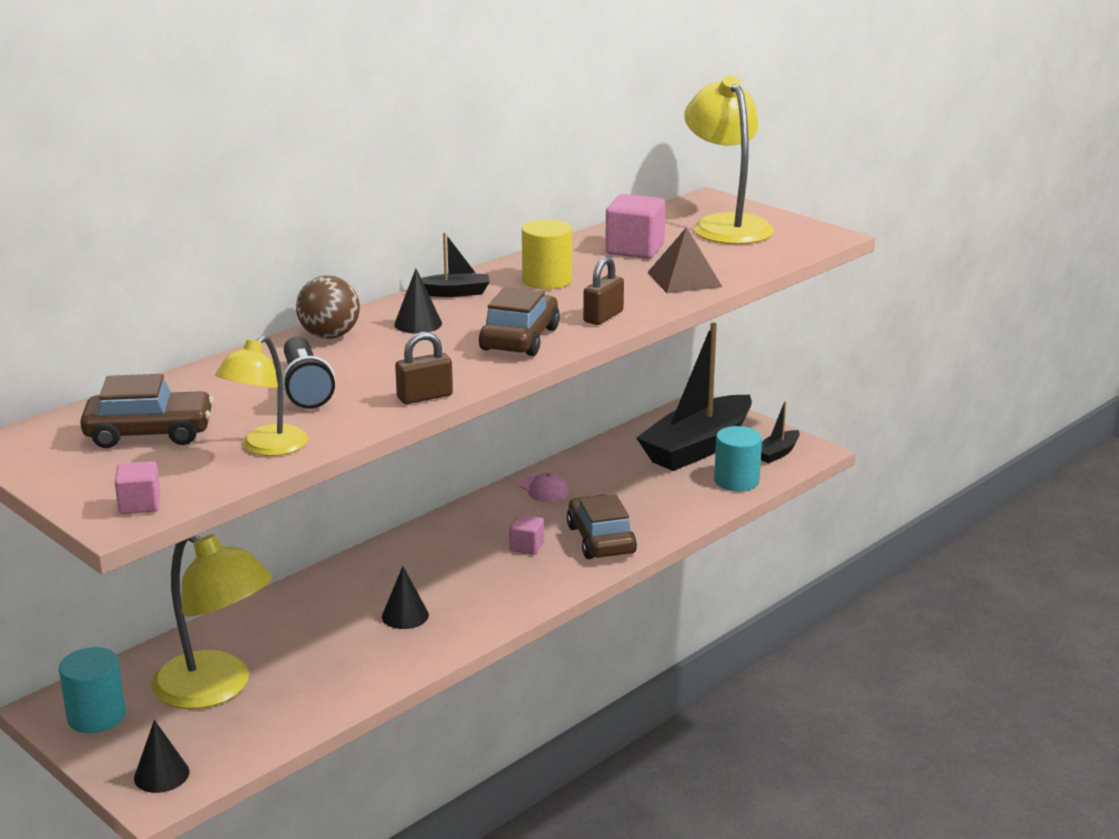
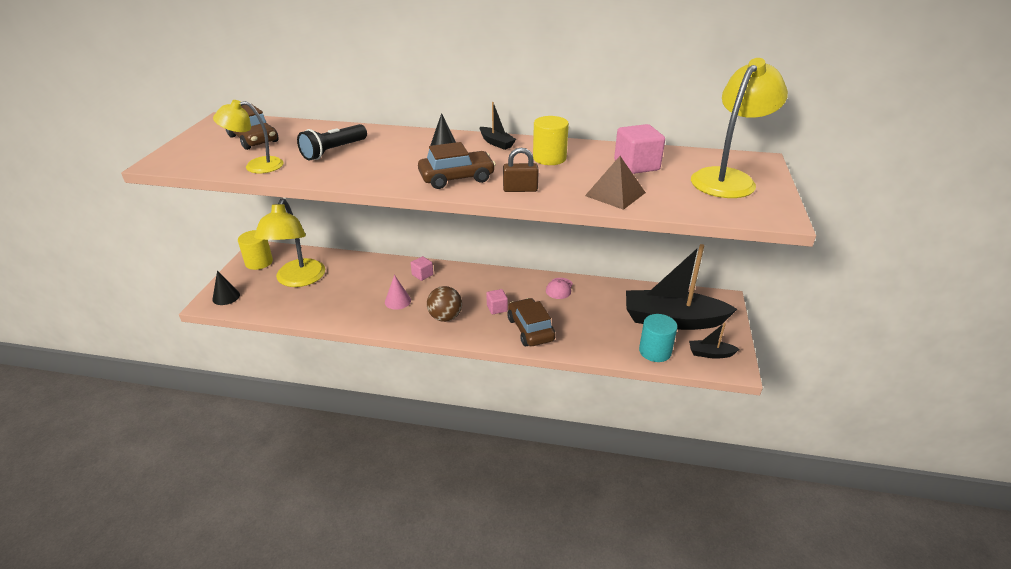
camera: 55 degrees right, 10 degrees up
(96, 716) = (259, 262): turquoise cylinder -> yellow cylinder
(140, 504) = (175, 162): pink cube -> pink cube (422, 275)
(329, 336) = (402, 135): brown ball -> brown ball (445, 317)
(405, 615) = (397, 301): black cone -> pink cone
(425, 397) = (351, 180): brown padlock -> none
(600, 540) = (530, 329): brown car -> brown car turned 60 degrees counterclockwise

